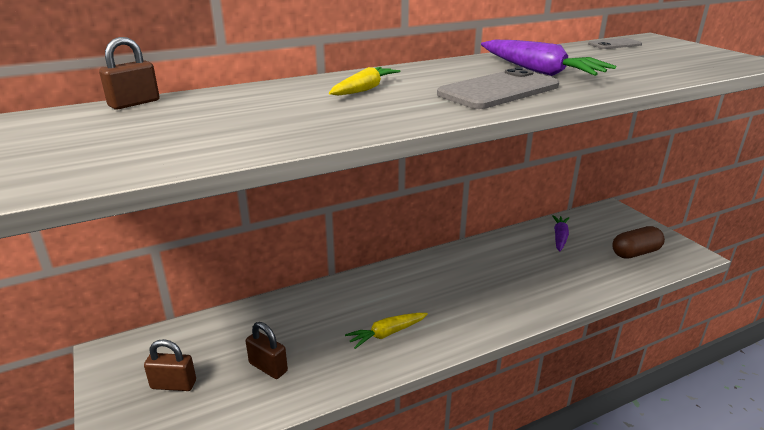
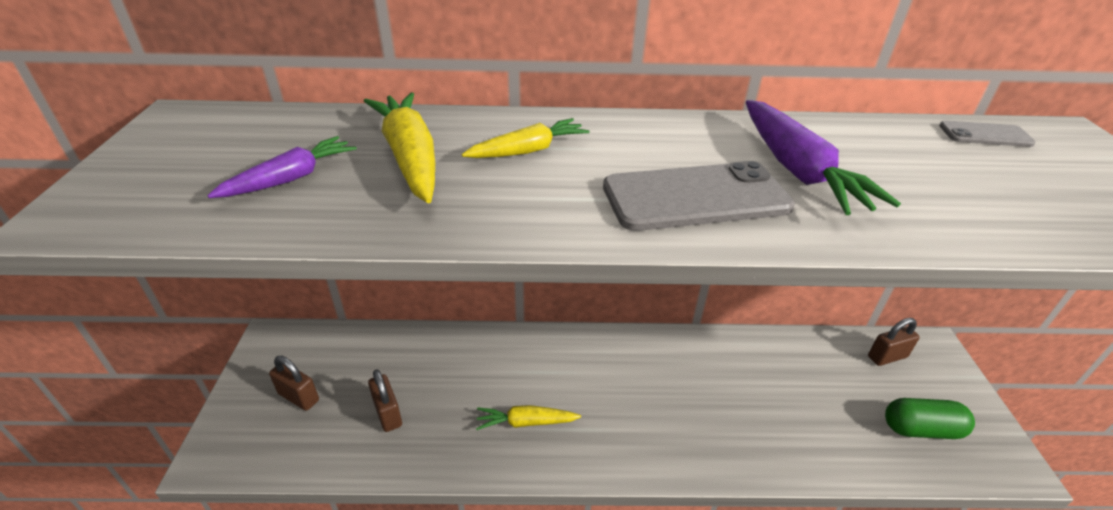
camera: 25 degrees right, 10 degrees up
(134, 103) = (279, 114): brown padlock -> brown padlock (887, 357)
(283, 106) = (410, 157): none -> yellow carrot
(559, 237) = (825, 366): purple carrot -> purple carrot (290, 178)
(635, 253) = (921, 429): brown capsule -> green capsule

